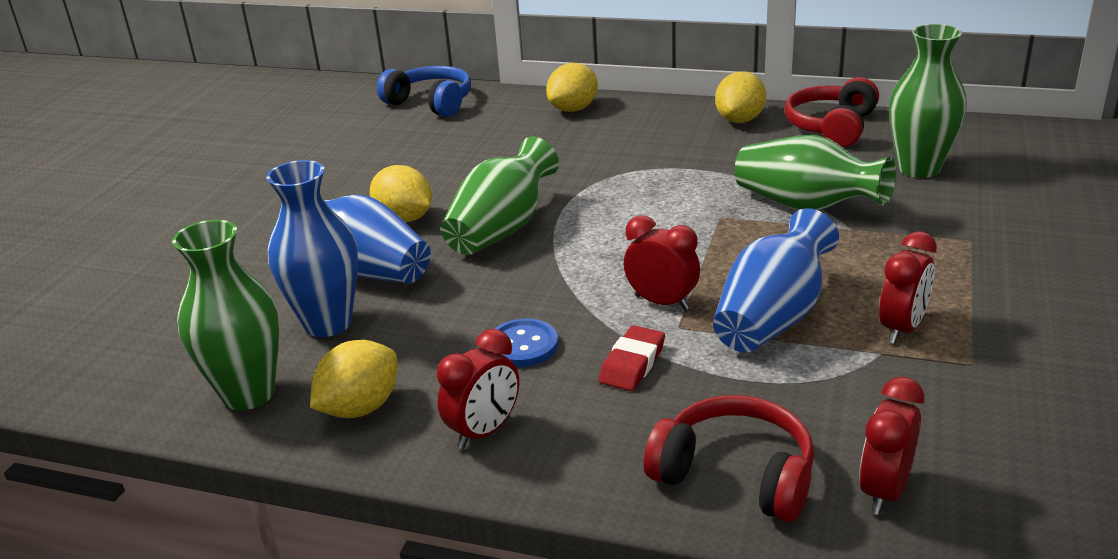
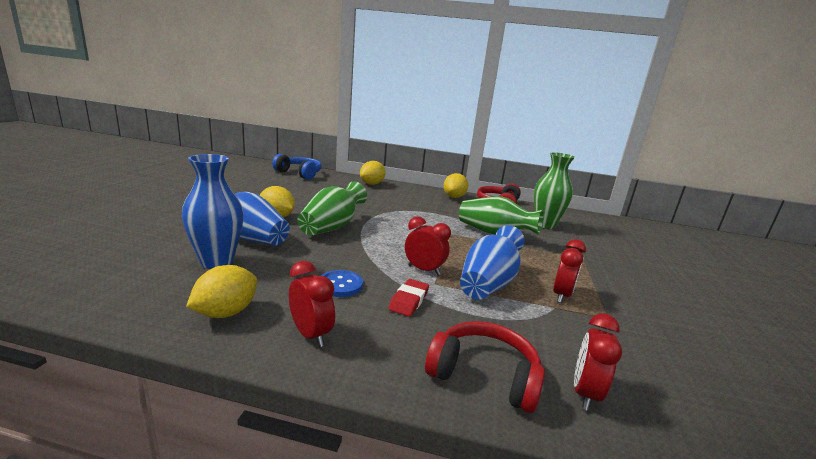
camera: 10 degrees left, 10 degrees down
(248, 394) = (148, 297): green vase -> none
(484, 432) = (310, 334): red clock -> red clock turned 75 degrees counterclockwise

